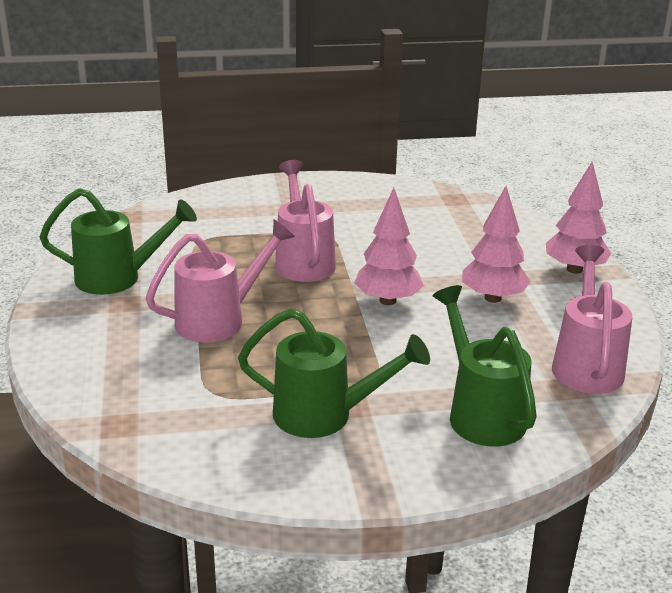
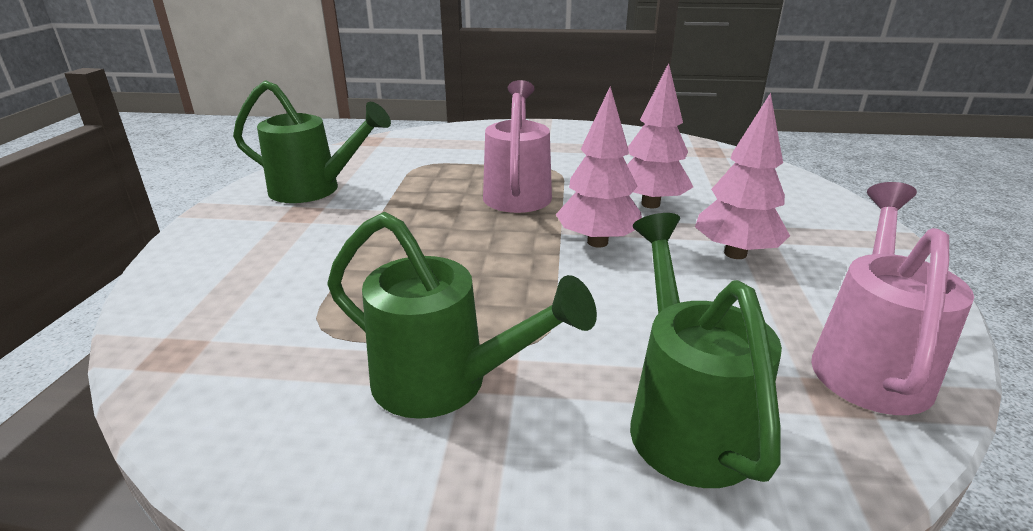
camera: 15 degrees right, 0 degrees up
(219, 320) = (388, 241): pink watering can -> none
(574, 269) = (851, 232): pink tree -> pink tree (650, 204)

